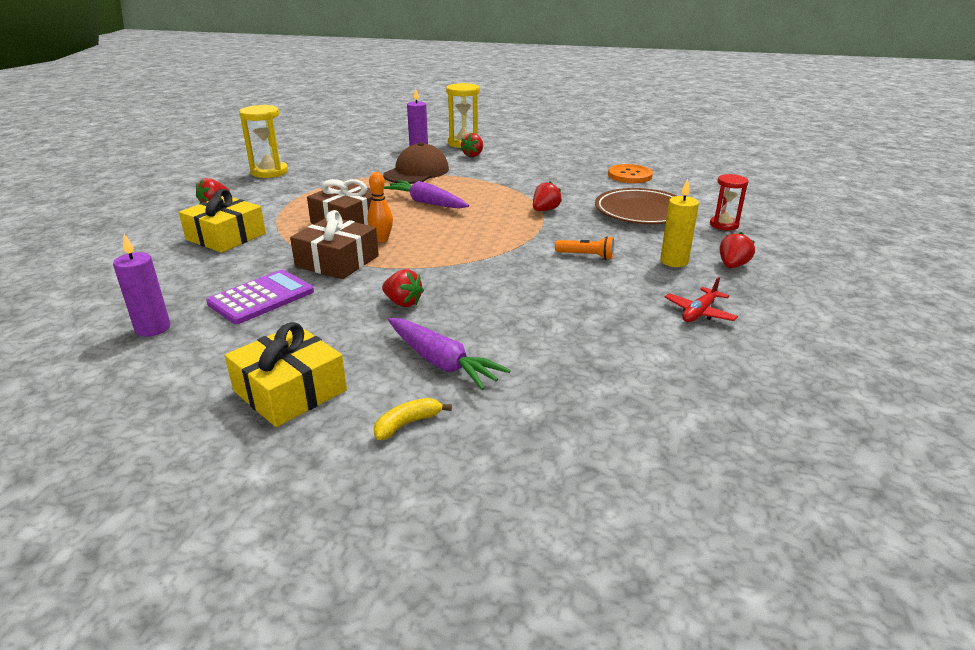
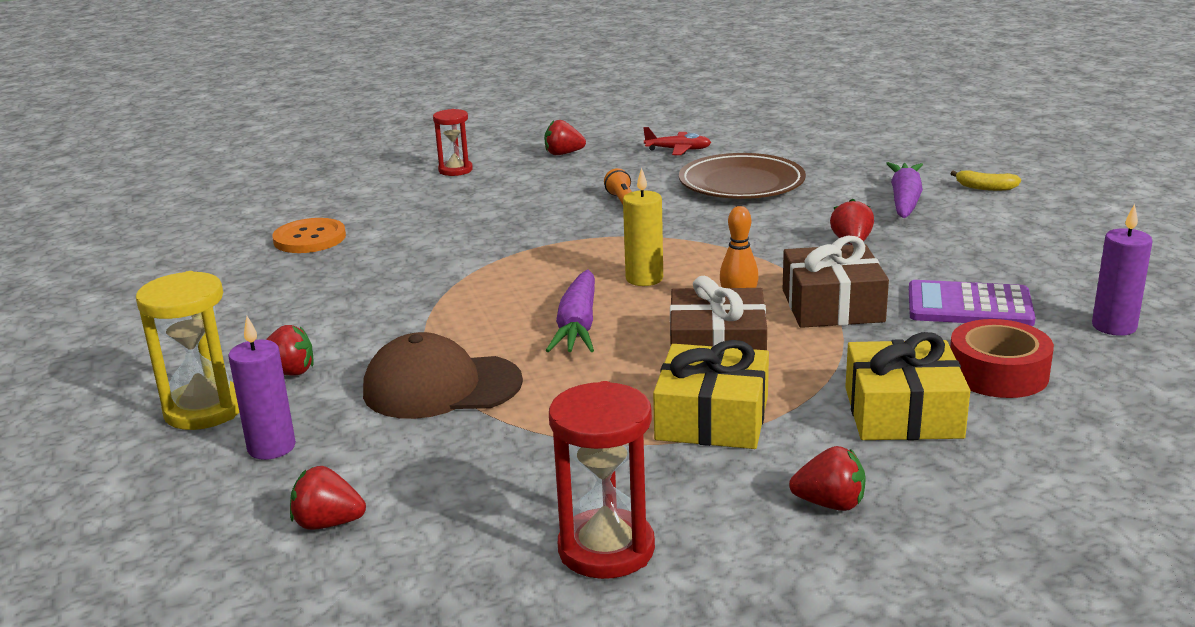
camera: 120 degrees left, 5 degrees down
(200, 270) = (998, 373): none -> red tape
(269, 172) = (606, 549): yellow hourglass -> red hourglass
(290, 390) = (1039, 231): yellow gift -> yellow gift (712, 418)
(545, 210) = (512, 251): red strawberry -> red strawberry (328, 523)
(641, 211) = (456, 207): brown plate -> brown plate (741, 184)
(674, 261) = (585, 172): yellow candle -> yellow candle (644, 279)

